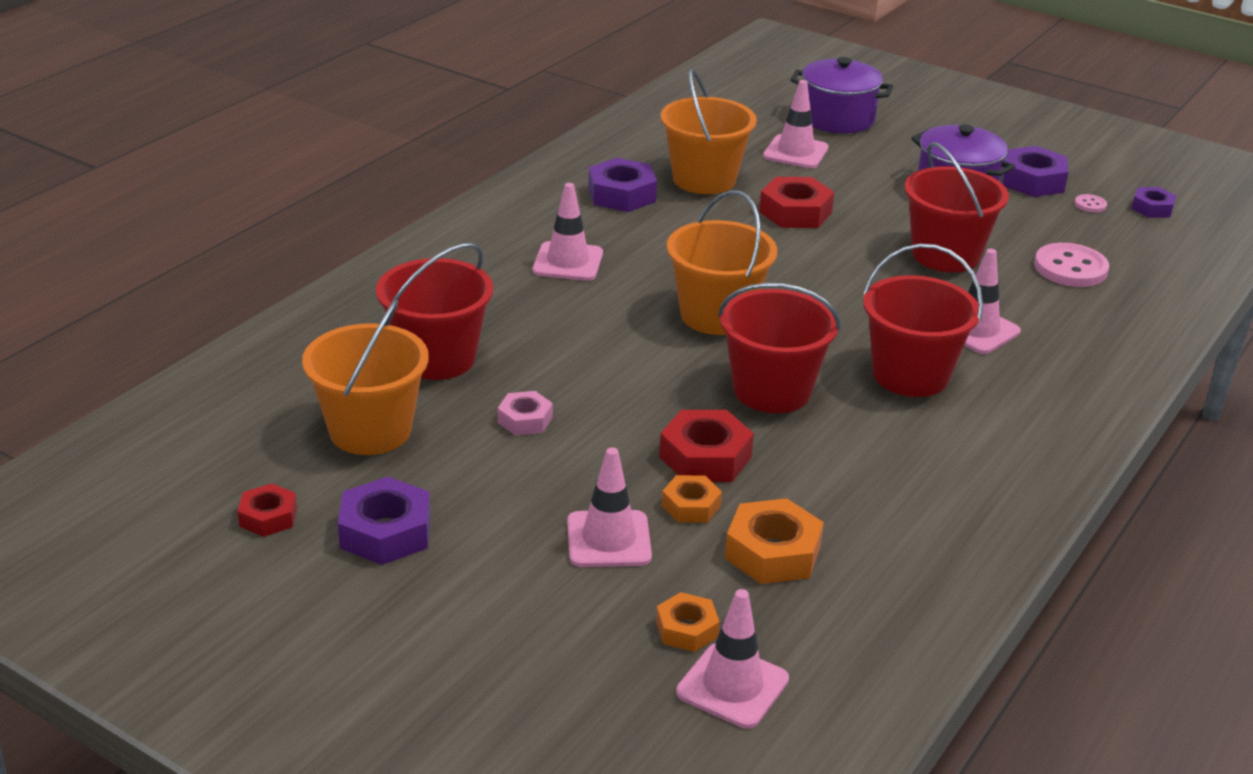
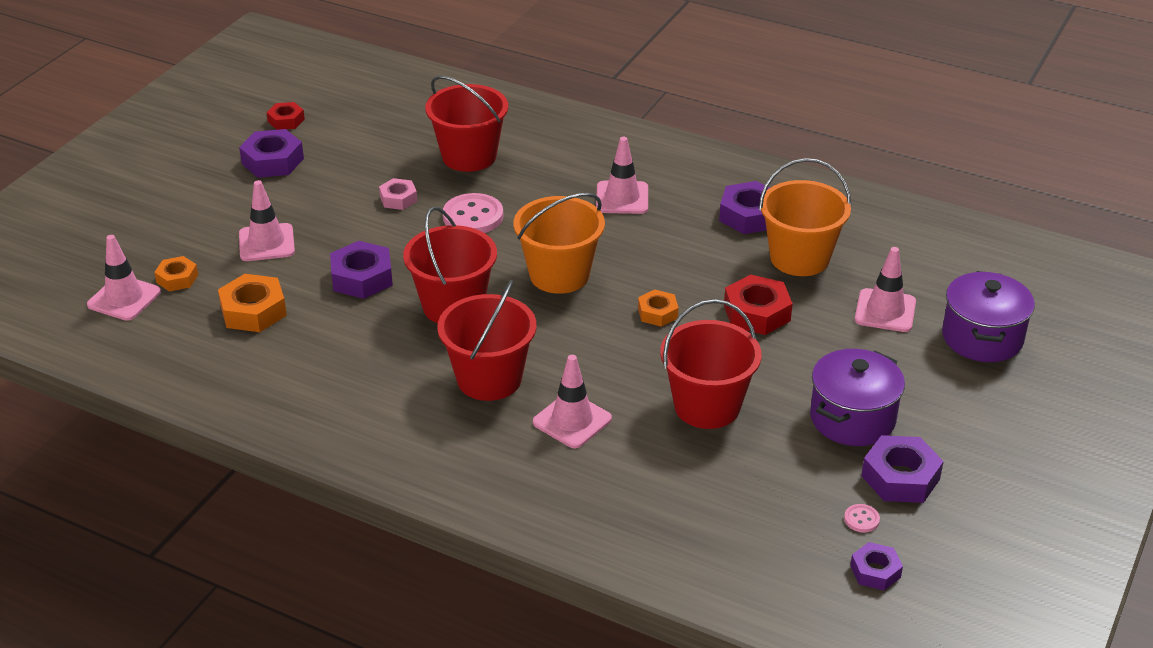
camera: 85 degrees right, 5 degrees up
(370, 430) = (378, 142): orange bucket -> none
(691, 506) = (304, 274): orange nut -> orange nut (657, 313)
(705, 457) = (362, 278): red nut -> purple nut
(1070, 268) = (709, 492): pink button -> pink button (473, 216)

